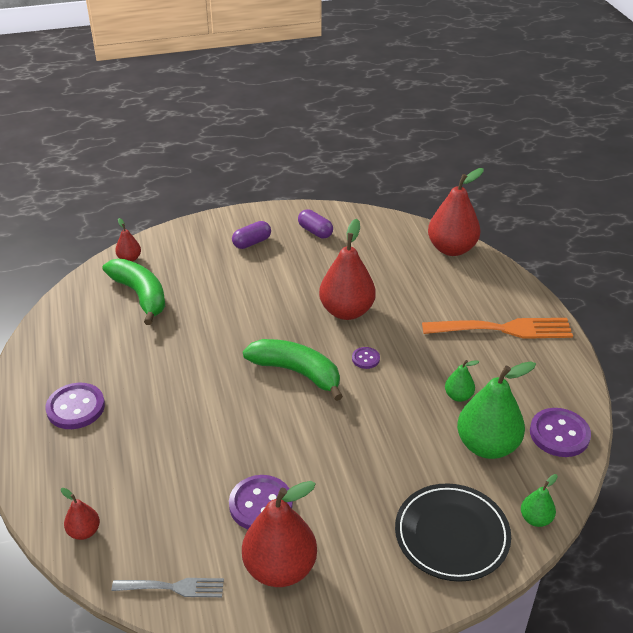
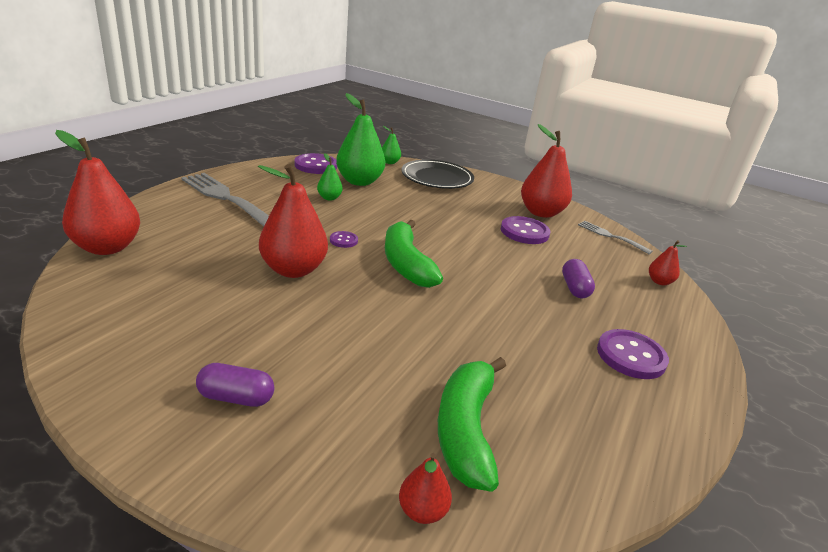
camera: 140 degrees left, 10 degrees down
(315, 231) = (150, 353): purple capsule -> purple capsule (574, 288)
(504, 329) = (225, 198): orange fork -> grey fork

